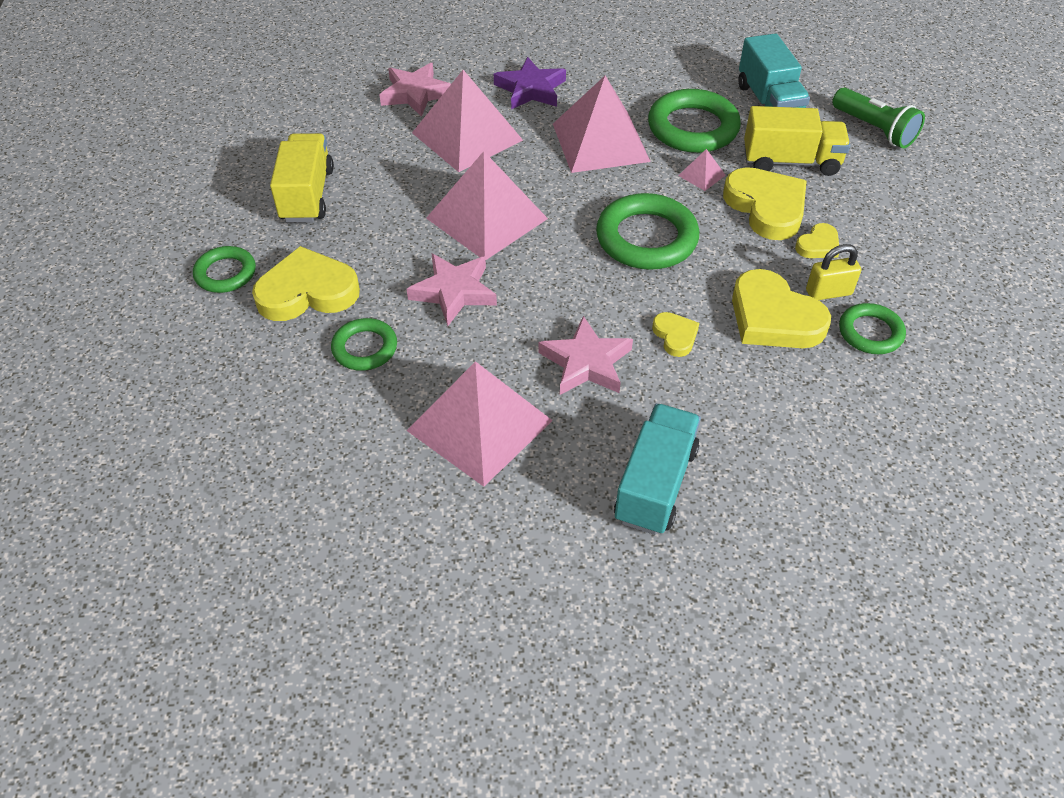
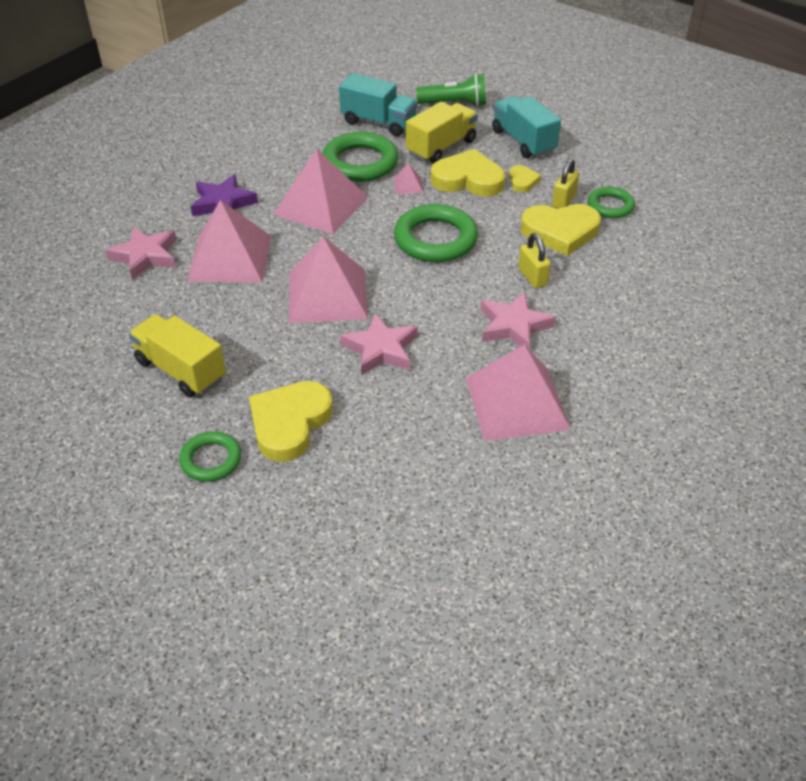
camera: 50 degrees left, 5 degrees down
(365, 348) = (384, 422): green ring -> none
(655, 484) = (640, 354): turquoise truck -> turquoise truck (523, 141)
(675, 336) = (532, 277): yellow heart -> yellow padlock

